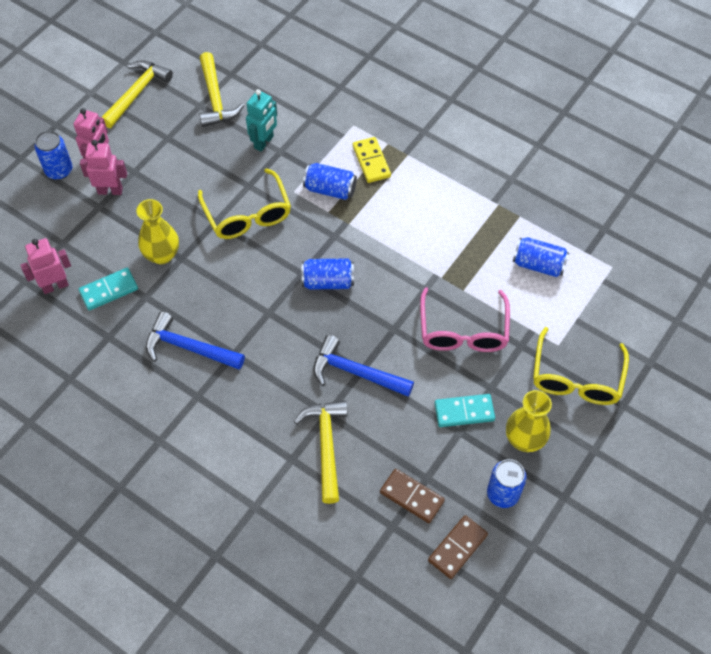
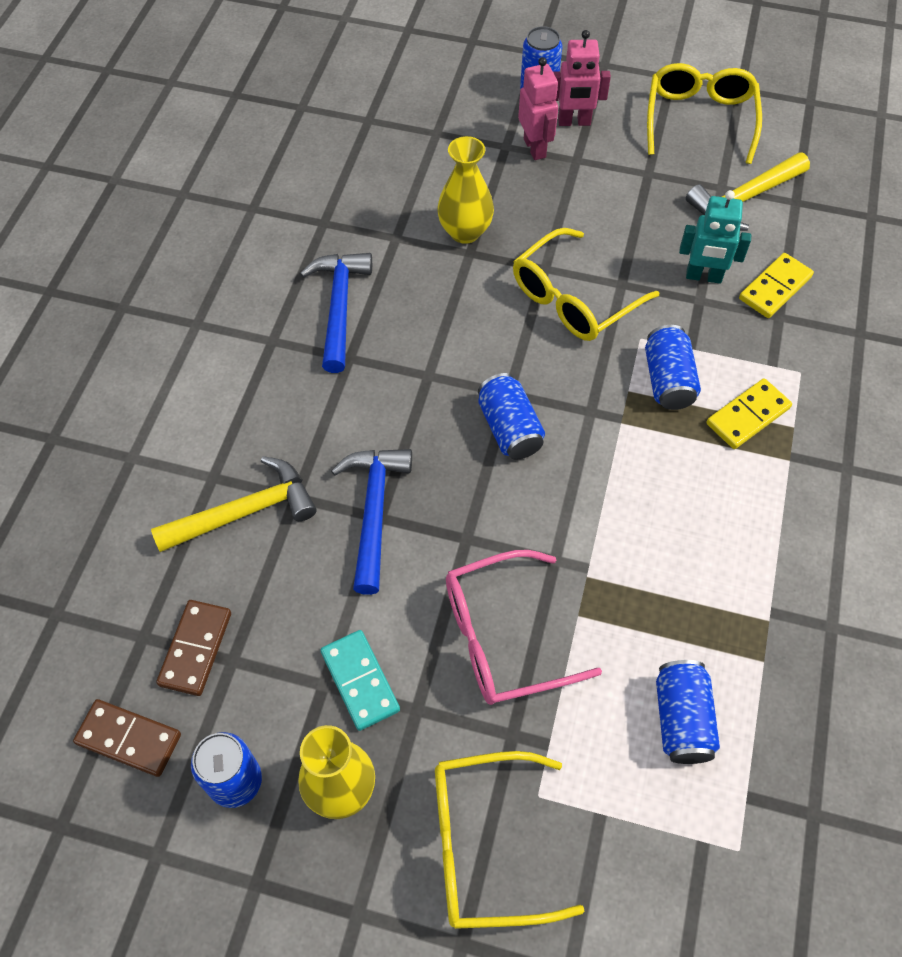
camera: 70 degrees right, 0 degrees up
(55, 286) = (373, 148): pink robot -> none
(109, 290) = (389, 199): turquoise domino -> none
(137, 93) = (699, 119): yellow hammer -> yellow glasses
(289, 111) = (775, 288): none -> yellow domino

